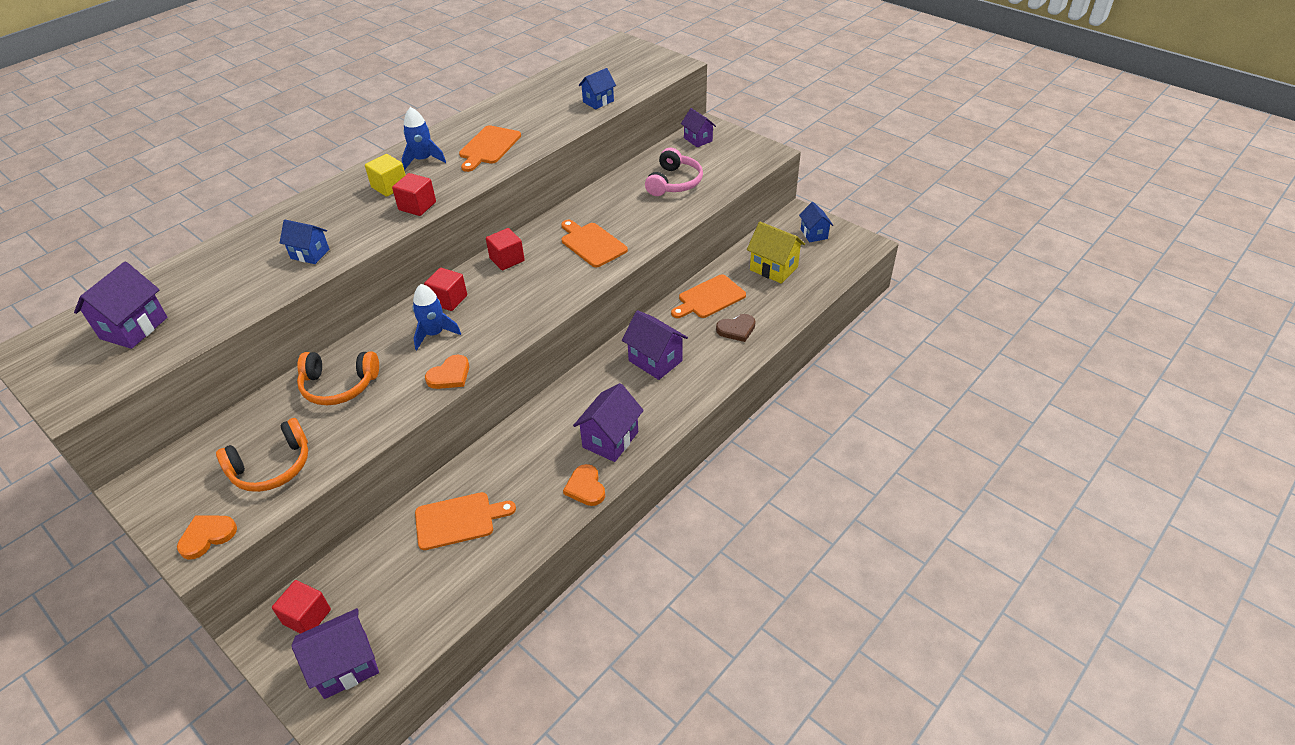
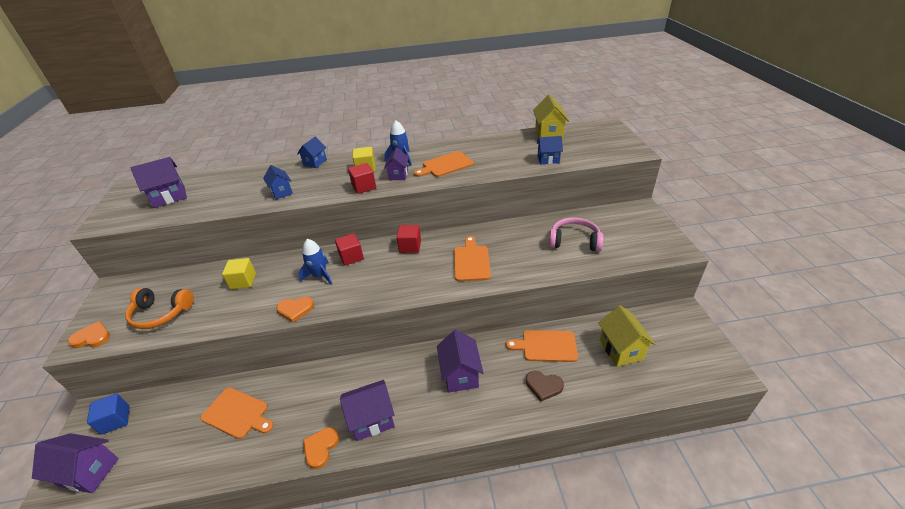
camera: 40 degrees right, 5 degrees down
(307, 617) = (115, 420): red cube -> blue cube
(339, 385) = (243, 281): orange headphones -> yellow cube
(568, 73) = (548, 134): none -> yellow house
(674, 182) = (574, 241): pink headphones -> pink headphones turned 135 degrees counterclockwise
(698, 139) = (624, 216): purple house -> purple house (398, 175)
(814, 234) = (684, 337): blue house -> blue house (315, 162)

